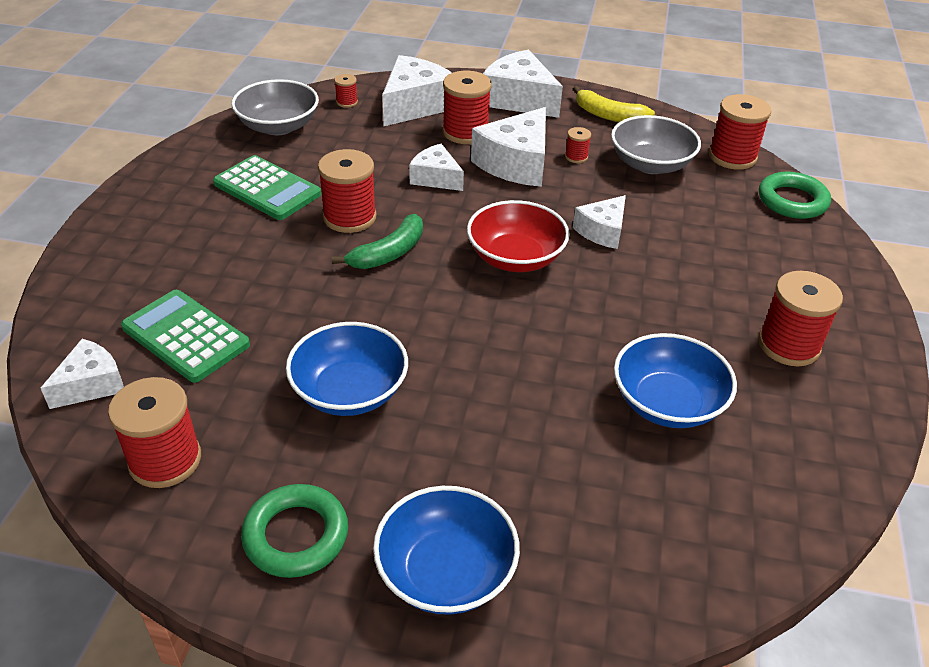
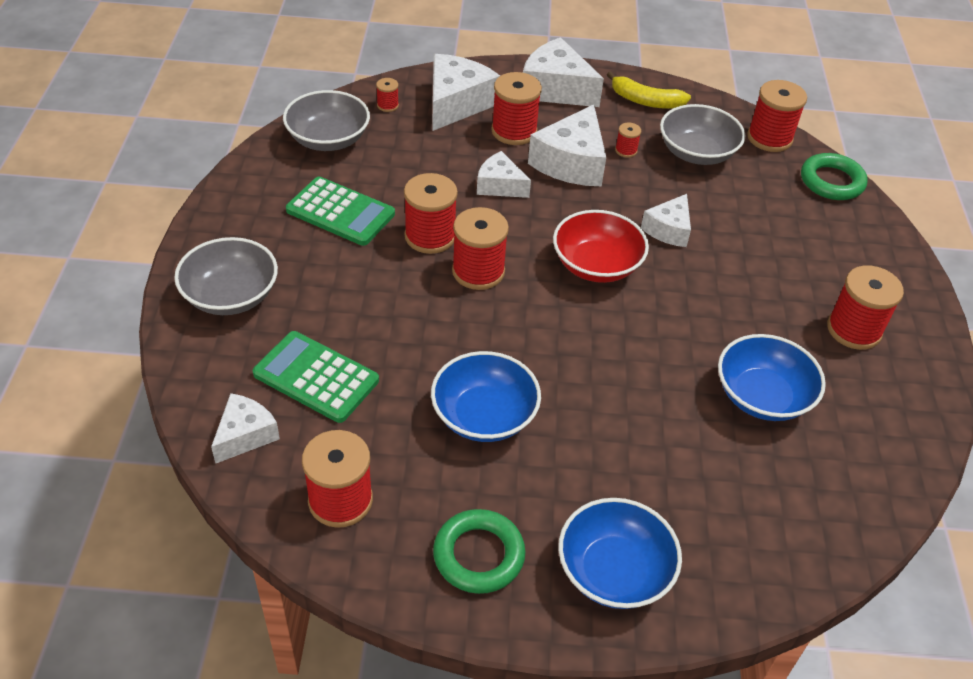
camera: 10 degrees left, 5 degrees up
(130, 253) = (231, 296): none -> grey bowl
(388, 253) = (478, 271): green banana -> red spool

